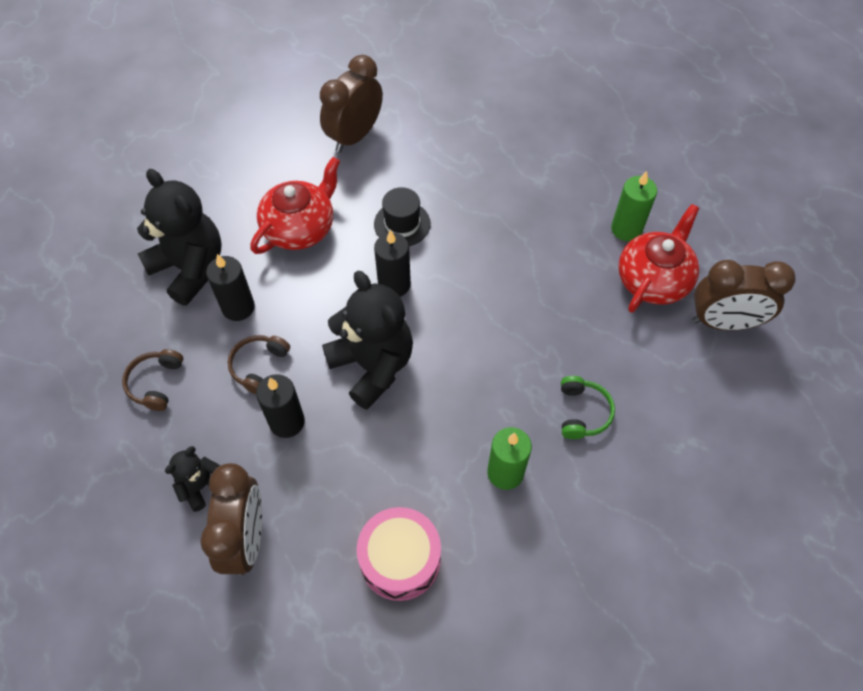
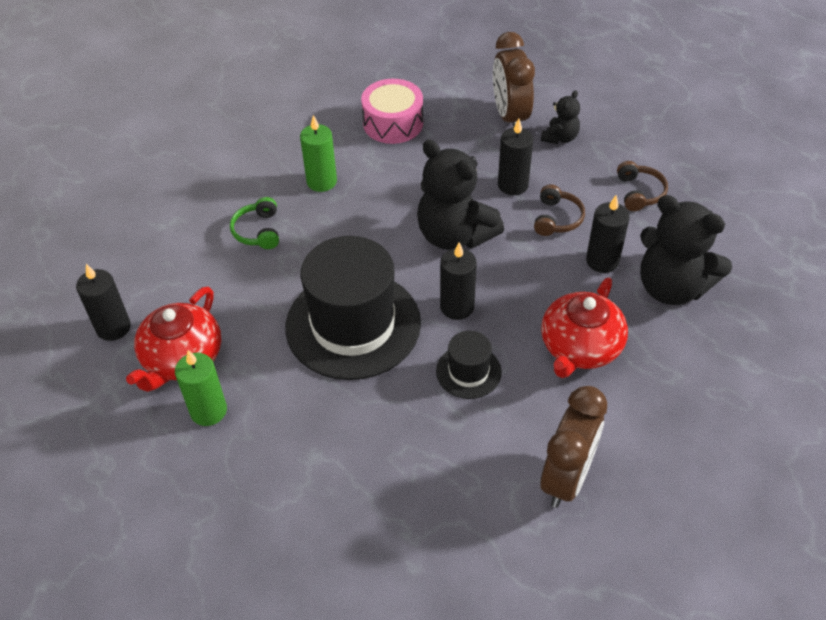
camera: 170 degrees right, 10 degrees down
(494, 284) = (353, 324): none -> black hat
(723, 322) = (113, 327): brown clock -> black candle

